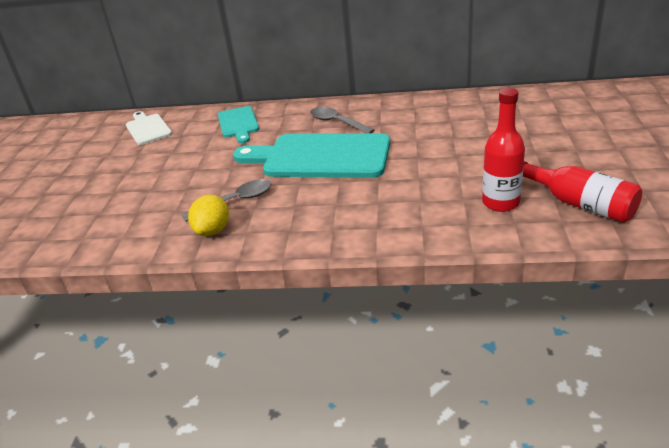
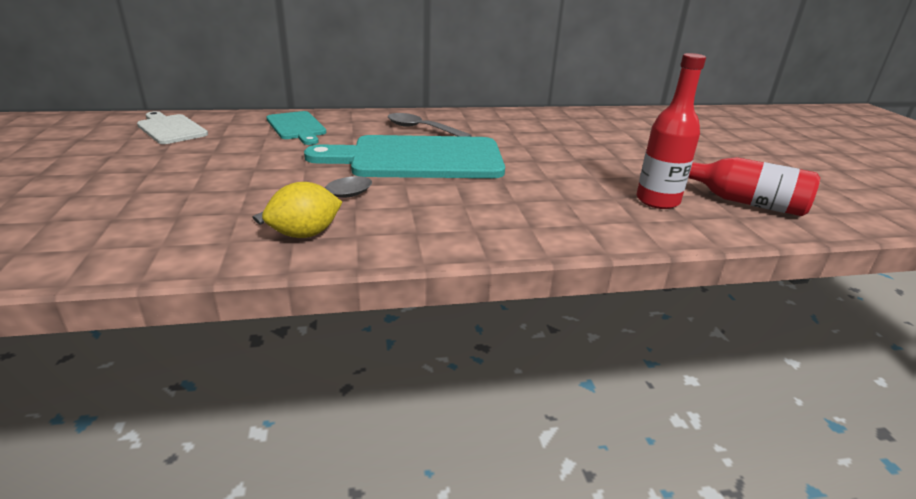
camera: 20 degrees left, 5 degrees down
(213, 230) = (305, 234): yellow lemon -> yellow lemon turned 60 degrees clockwise

